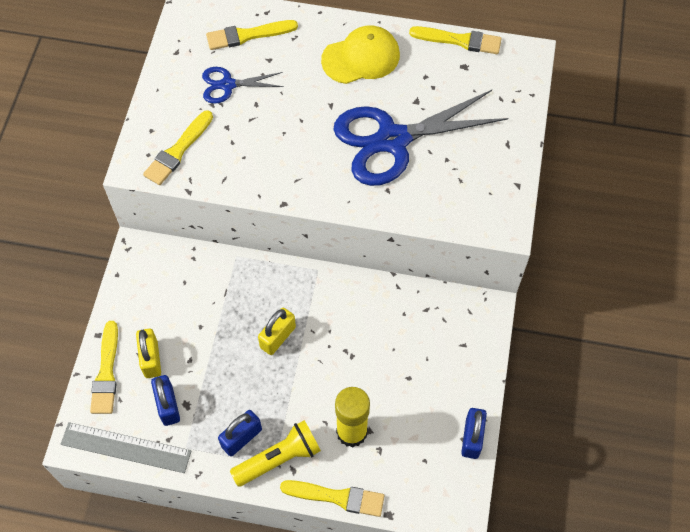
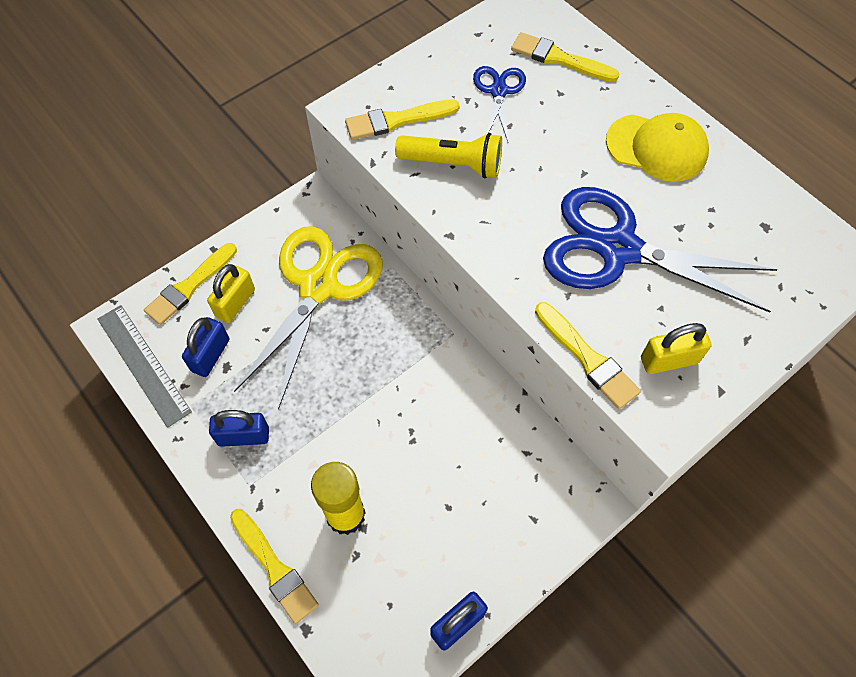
camera: 40 degrees right, 0 degrees up
(199, 305) = (318, 286): none -> yellow scissors
(228, 85) = (498, 91): blue scissors -> blue scissors turned 60 degrees clockwise
(278, 337) = (360, 368): yellow padlock -> yellow padlock (669, 360)
(279, 458) = (258, 484): yellow flashlight -> yellow flashlight (453, 164)
(460, 40) = (783, 197): yellow brush -> yellow brush (588, 358)

